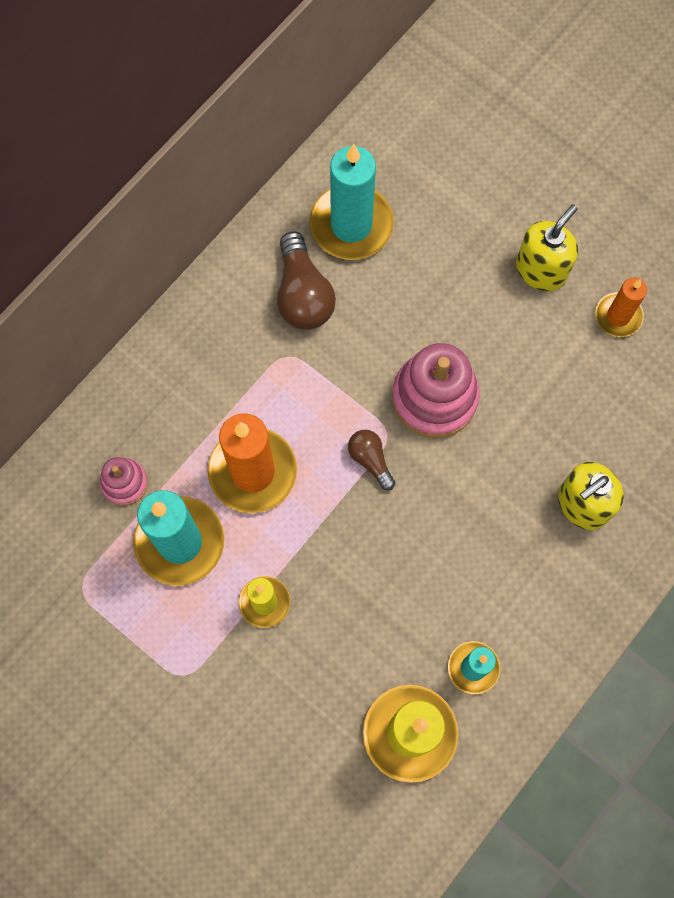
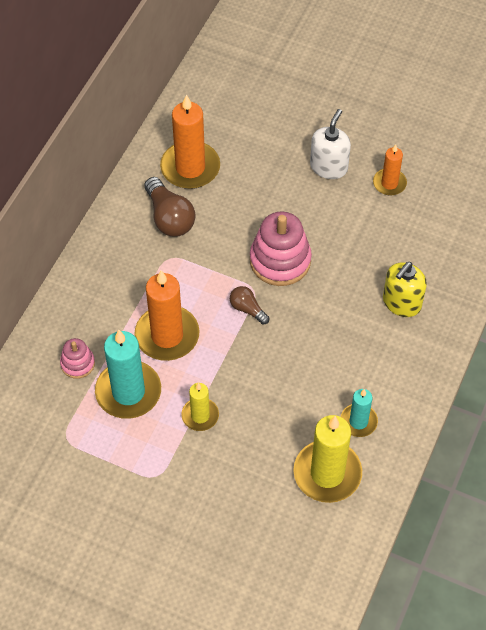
camera: 15 degrees left, 15 degrees down
(351, 225) = (190, 168): turquoise candle -> orange candle
(541, 270) = (329, 167): yellow soap dispenser -> white soap dispenser

